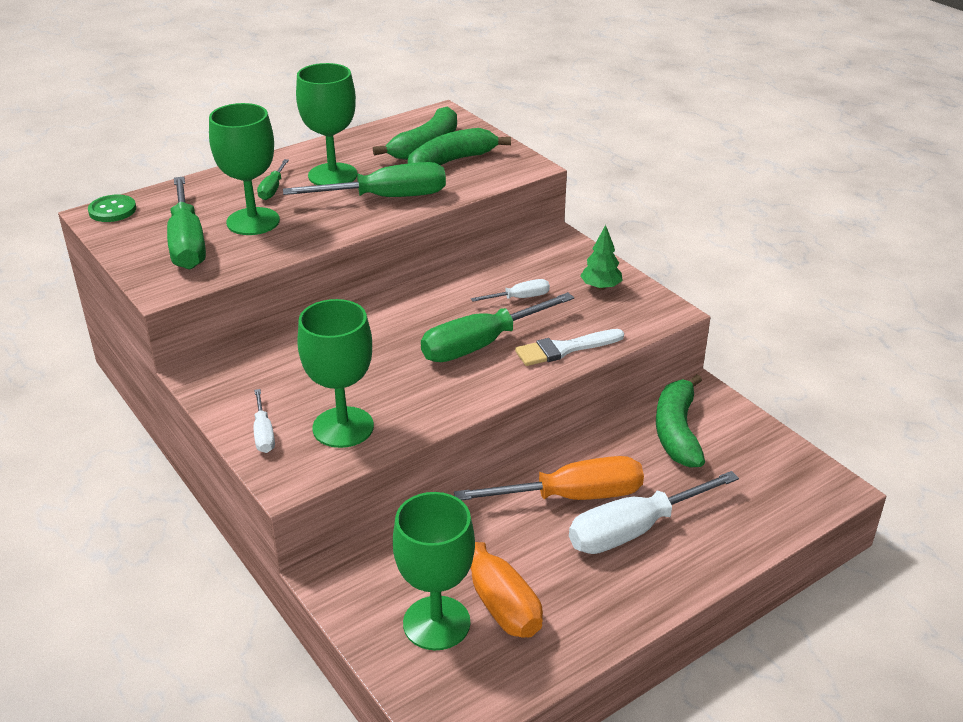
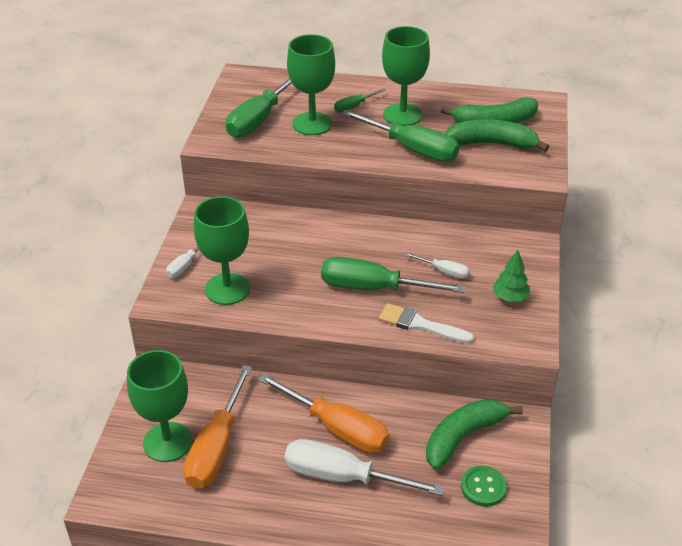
camera: 45 degrees right, 5 degrees up
(112, 210) = (251, 76): green button -> green button (483, 487)

